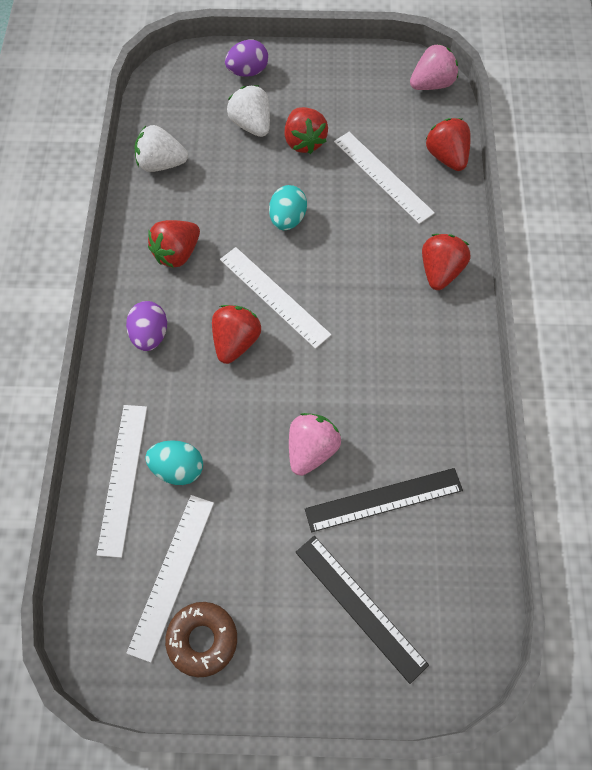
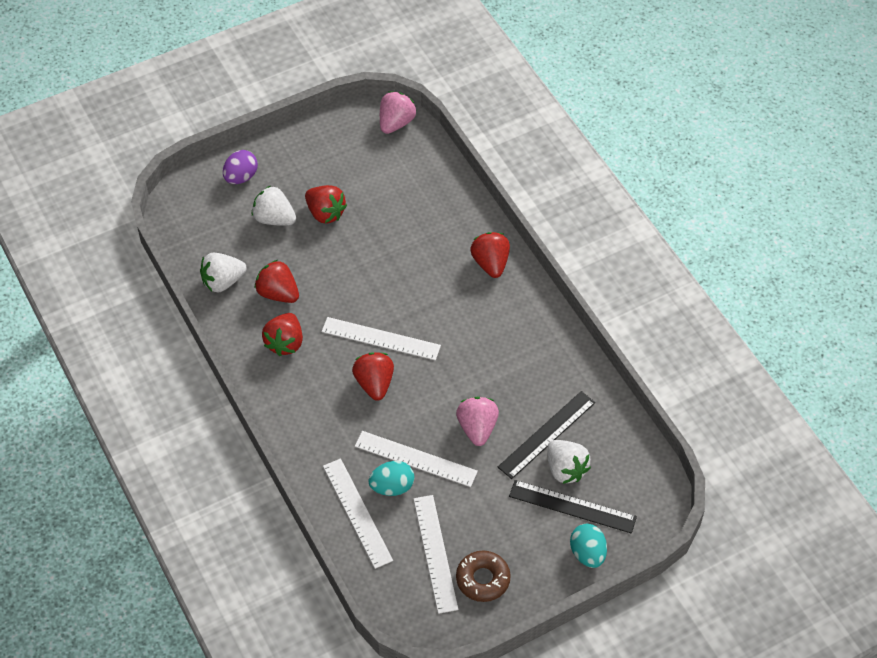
camera: 30 degrees left, 10 degrees down
(150, 335) = (307, 410): purple egg -> none
(287, 219) = (352, 278): turquoise egg -> turquoise egg (587, 553)
(380, 555) = (565, 469): none -> white strawberry
(383, 176) = (404, 213): white ruler -> white ruler (415, 459)
(446, 157) = (443, 176): red strawberry -> red strawberry (278, 293)

